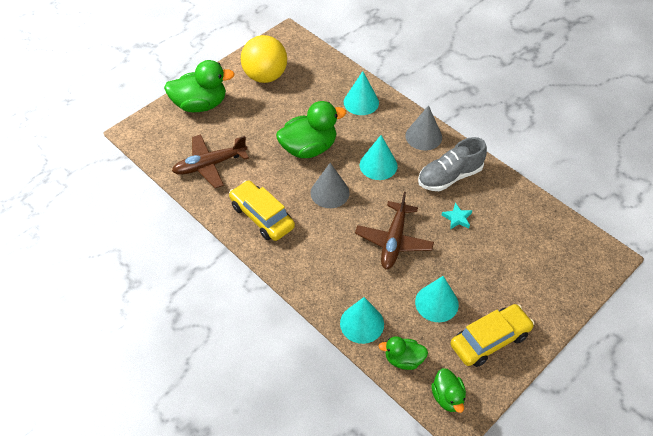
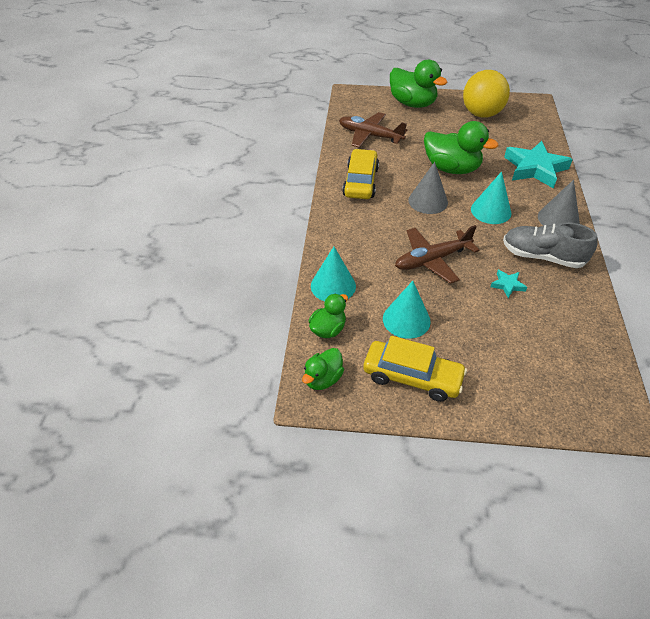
camera: 50 degrees right, 5 degrees down
(361, 102) = (535, 168): turquoise cone -> turquoise star
(403, 359) = (328, 329): green duck -> green duck turned 75 degrees clockwise

